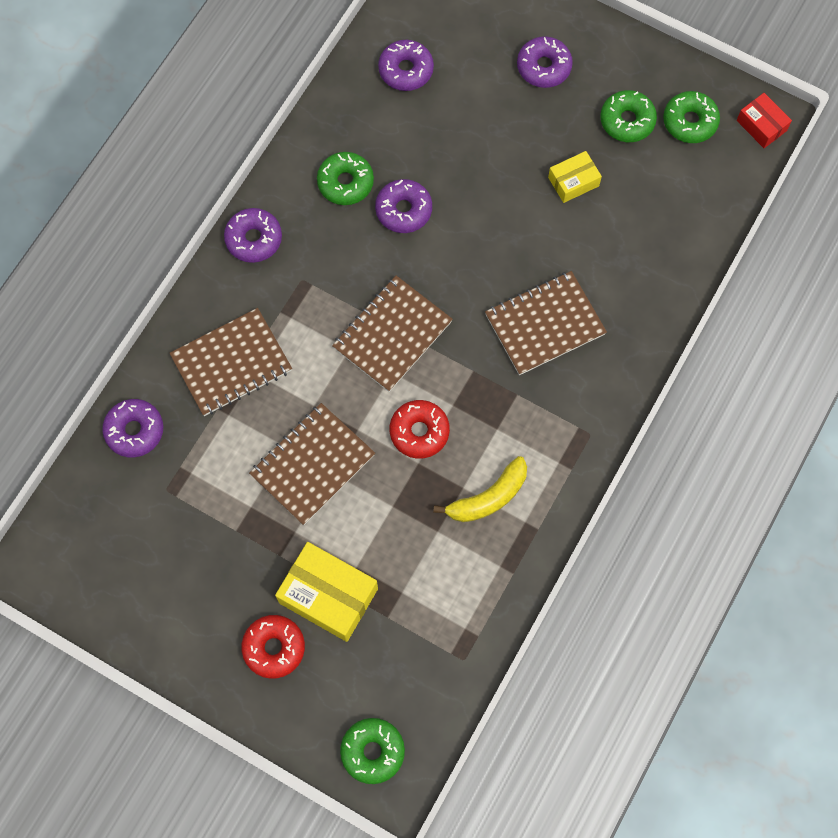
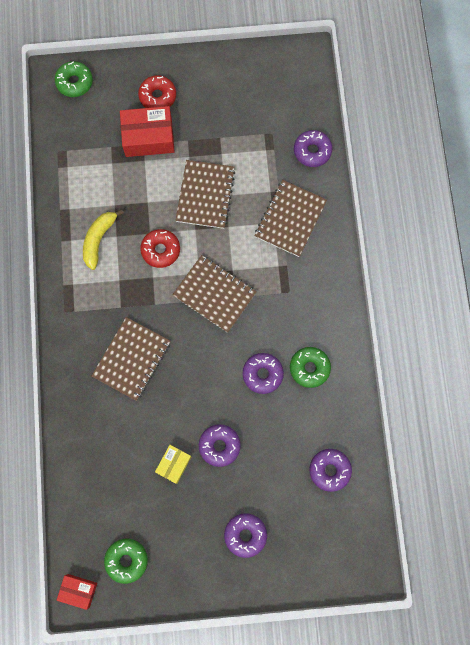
camera: 145 degrees right, 5 degrees up
(254, 239) = (334, 297): purple donut -> purple donut (219, 446)
(328, 595) = (148, 137): yellow box -> red box
(392, 335) = (214, 294): brown notebook -> brown notebook turned 60 degrees counterclockwise
(627, 121) = (167, 532): green donut -> none

